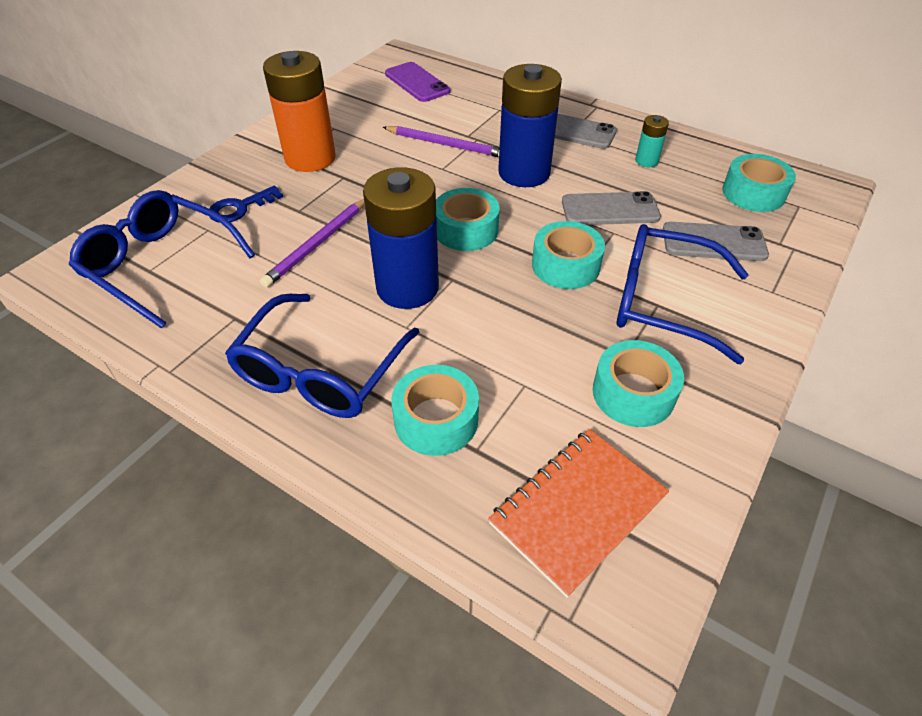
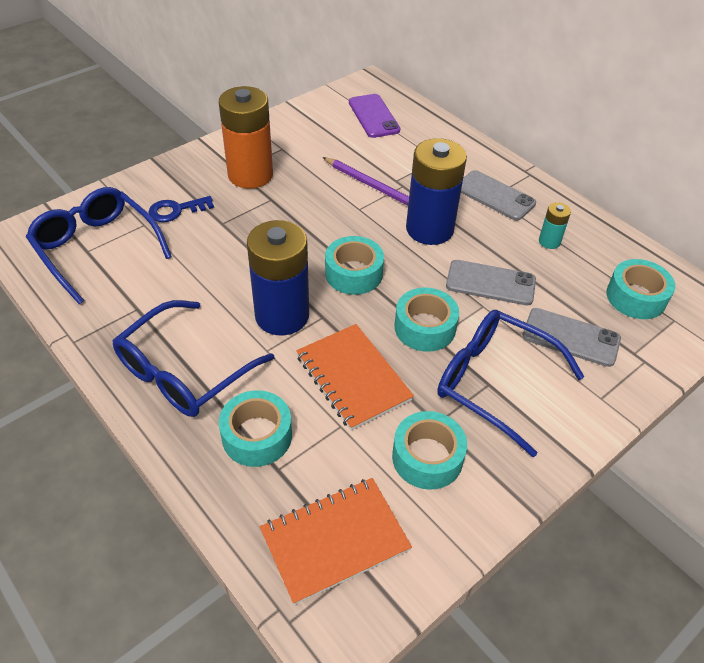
camera: 15 degrees right, 0 degrees up
(317, 244) = (225, 258): purple pencil -> none
(514, 332) = (353, 378): none -> orange notebook

